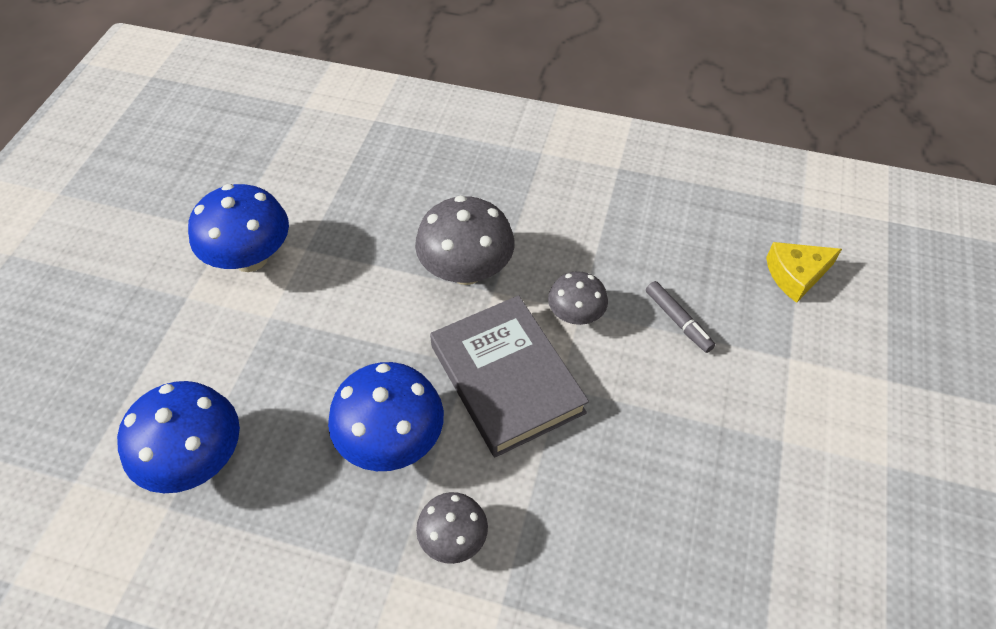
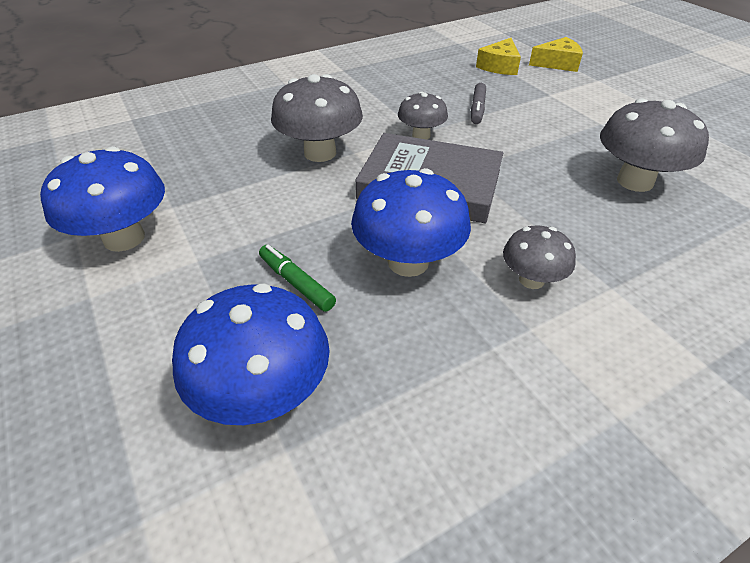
camera: 45 degrees left, 10 degrees down
(303, 392) = (296, 283): none -> green marker
(678, 321) = (477, 109): grey marker -> grey marker turned 90 degrees clockwise
(696, 534) = (635, 181): none -> grey mushroom
(876, 319) = (557, 63): none -> yellow cheese

